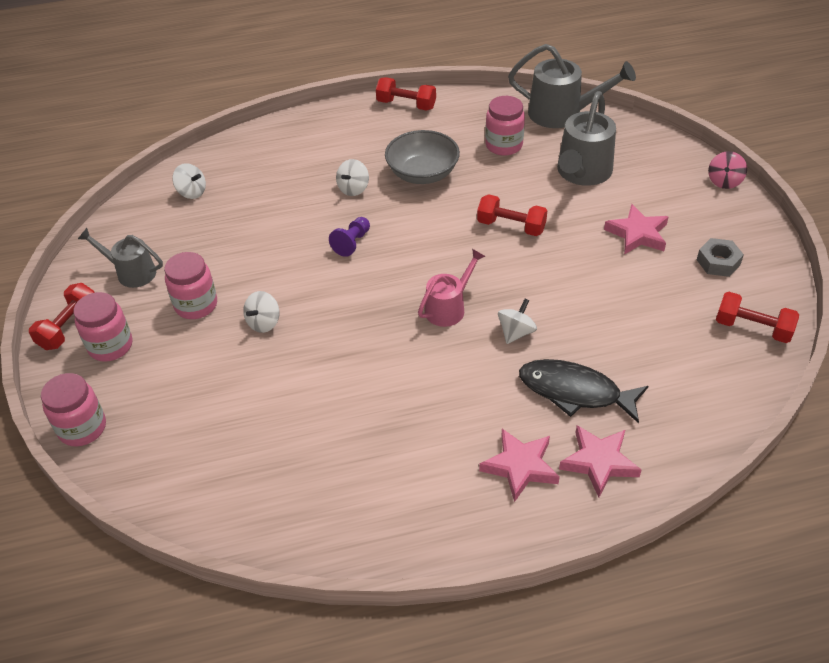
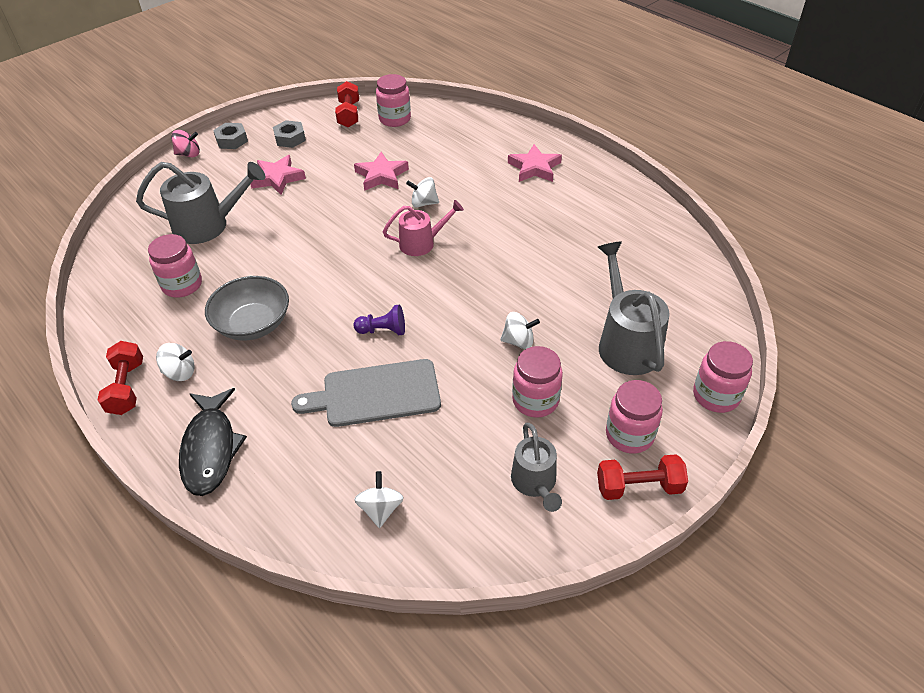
camera: 120 degrees left, 0 degrees up
(288, 219) = (376, 394): none -> grey cutting board
(353, 189) = (302, 365): white spinning top -> white spinning top (180, 372)
(449, 307) = (422, 243): pink watering can -> pink watering can turned 150 degrees clockwise
(511, 226) = (304, 242): red dumbbell -> none
(563, 113) = (112, 263): grey watering can -> grey watering can (626, 342)
(575, 392) = (457, 164): black fish -> black fish (210, 449)
(599, 462) = (504, 142): pink star -> pink star (381, 175)
(718, 369) = (395, 119): none -> pink jar
(738, 216) = (232, 140): none -> grey nut

